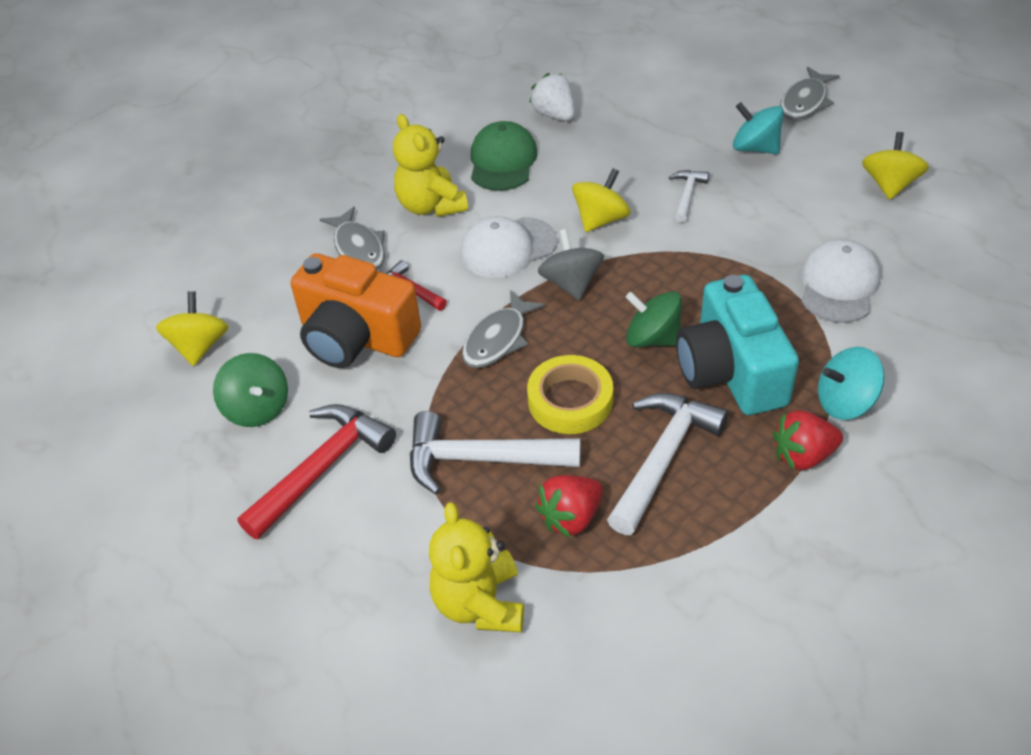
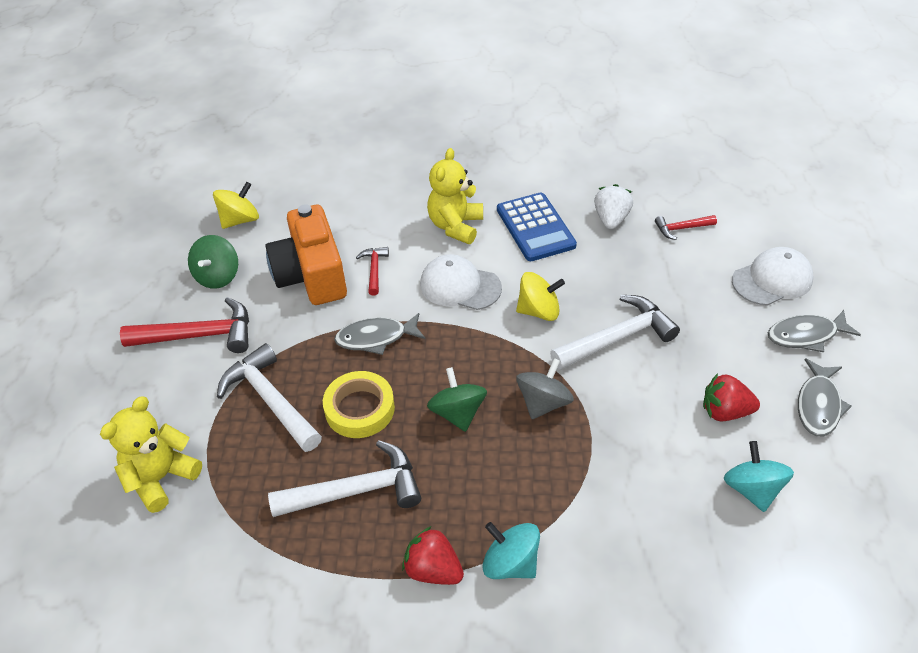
camera: 45 degrees right, 0 degrees up
(358, 248) = (383, 223): grey fish -> grey fish (818, 405)
(502, 161) = (535, 227): green cap -> blue calculator
(571, 283) = (462, 338): grey spinning top -> grey spinning top (543, 403)
(571, 517) = (263, 476): red strawberry -> red strawberry (725, 411)
(618, 87) = (681, 228): none -> red hammer
(687, 195) = (617, 338): white hammer -> white hammer, size x1.94
(731, 371) = (472, 476): turquoise camera -> none
(755, 148) = (715, 341): turquoise spinning top -> turquoise spinning top (752, 489)
(838, 285) = (627, 484): white cap -> white cap (772, 280)
(889, 185) = (778, 446): yellow spinning top -> none

